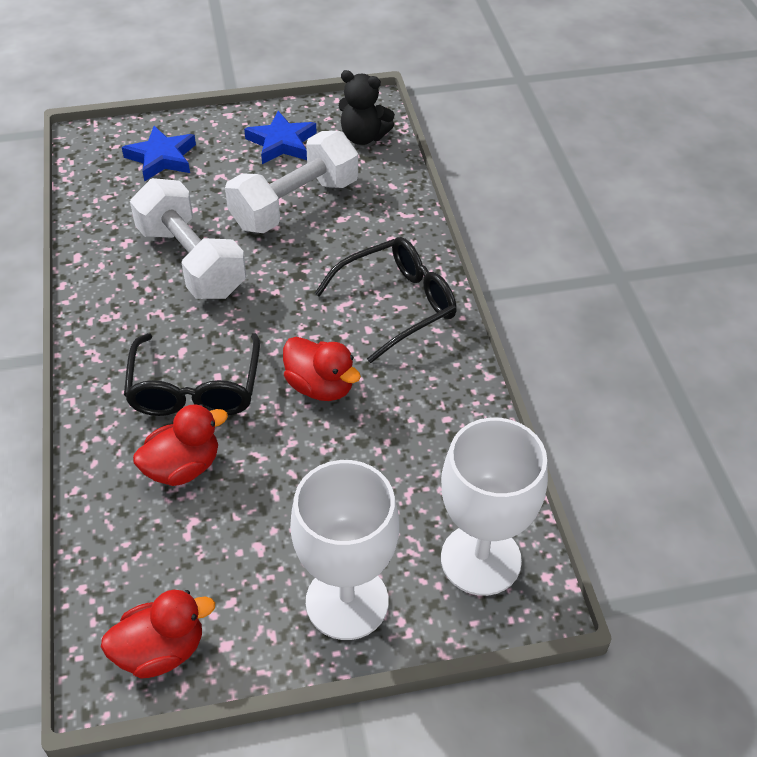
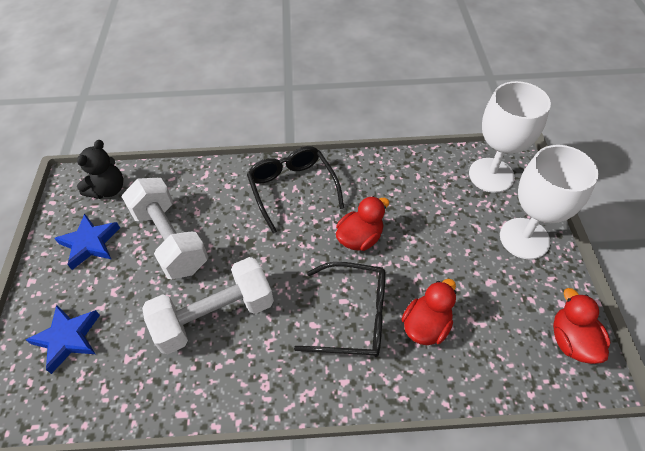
camera: 80 degrees left, 5 degrees up
(183, 467) = (426, 325): red duck -> red duck turned 60 degrees clockwise

